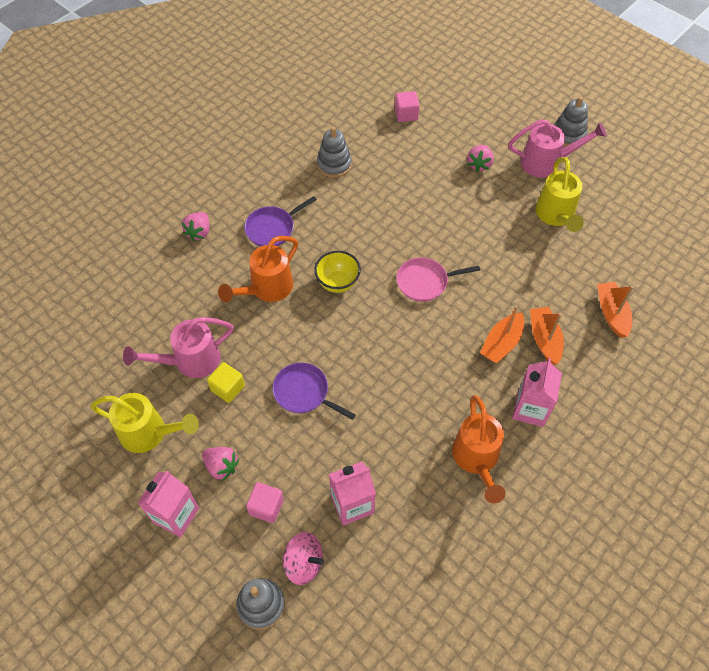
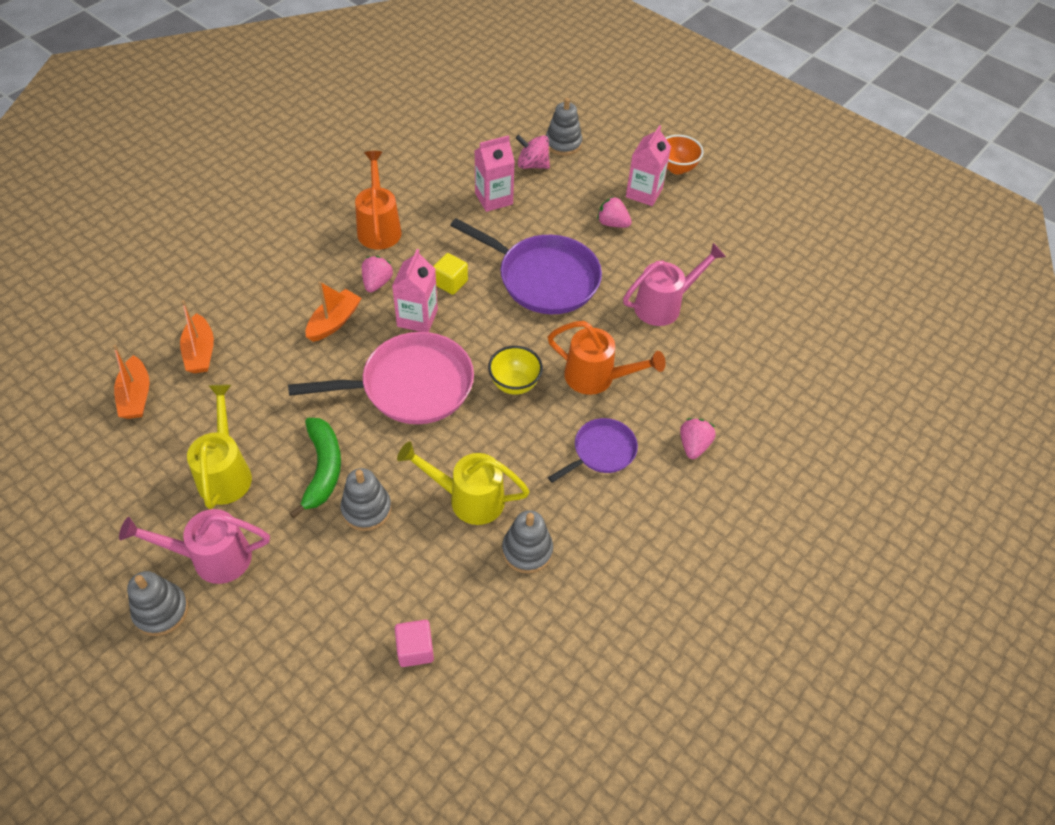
camera: 175 degrees right, 5 degrees down
(125, 559) = (676, 168): none -> orange bowl
(149, 433) = (686, 247): yellow watering can -> yellow watering can (469, 499)
(228, 388) = (620, 282): yellow cube -> yellow cube (450, 282)
(266, 507) = (568, 197): pink cube -> none
(267, 288) = (596, 377): orange watering can -> orange watering can turned 75 degrees clockwise
(304, 392) = (543, 278): purple pan -> purple pan, size x1.81
(425, 282) = (411, 386): pink pan -> pink pan, size x1.81
(448, 190) = (366, 509): none -> grey stacking toy
(479, 164) = (314, 553): pink strawberry -> pink strawberry (377, 283)
(484, 217) = (322, 469): none -> green banana
(530, 409) = (318, 264): pink carton -> pink carton (417, 318)
(544, 339) = (286, 326): orange boat -> orange boat (136, 396)

